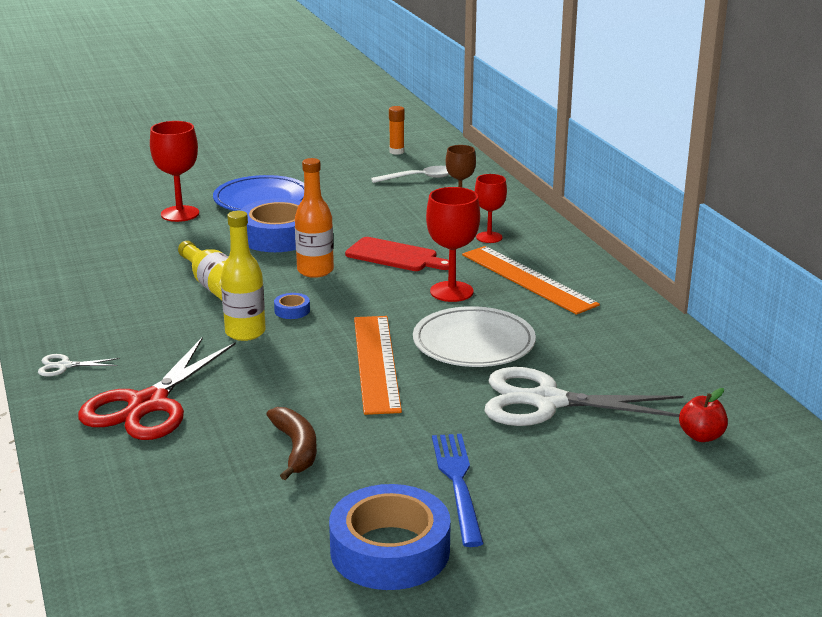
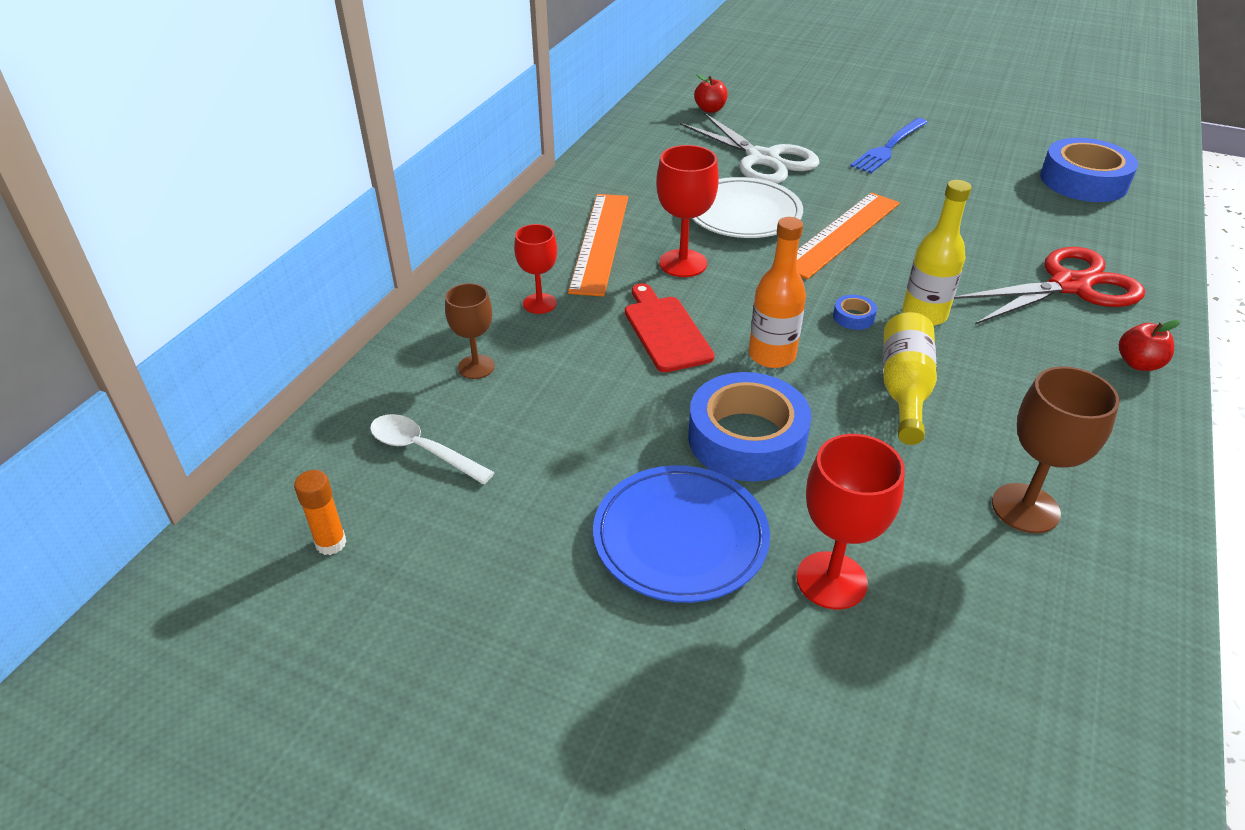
camera: 135 degrees left, 15 degrees up
(64, 366) = (1138, 364): white scissors -> red apple
(103, 267) = (1025, 508): none -> brown goblet
(296, 448) = (973, 205): brown banana -> none
(390, 550) = (969, 138): blue tape -> blue tape (1083, 181)

